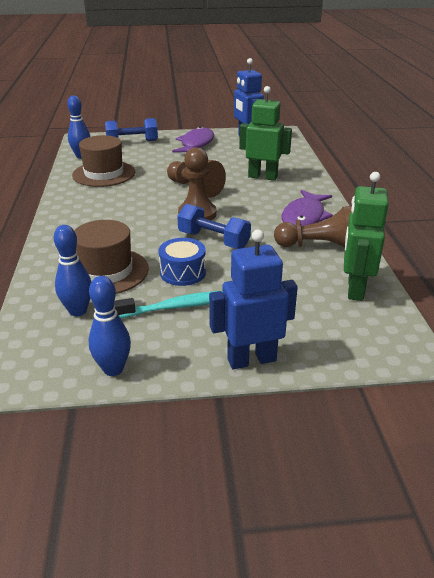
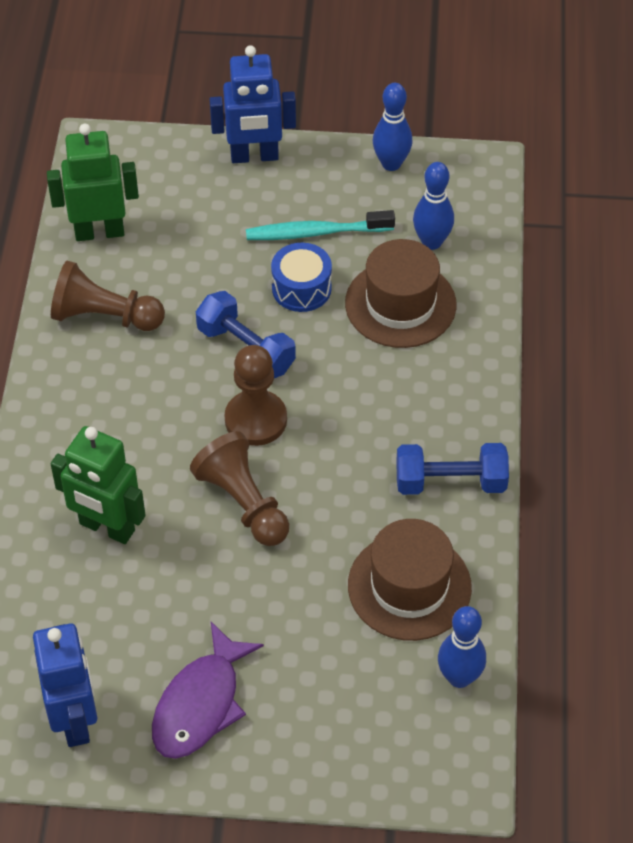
camera: 170 degrees left, 20 degrees up
(132, 142) = (346, 741): blue dumbbell -> blue dumbbell (450, 482)
(304, 217) = (90, 387): purple fish -> none
(355, 289) = (99, 232): green robot -> green robot turned 120 degrees counterclockwise

